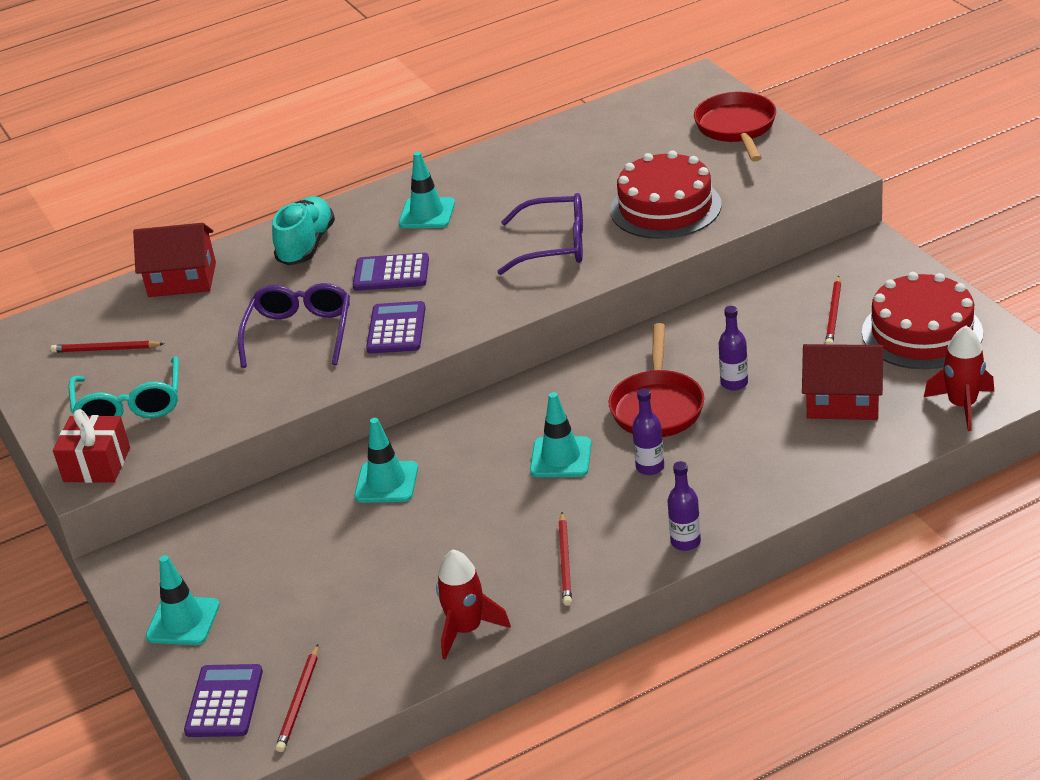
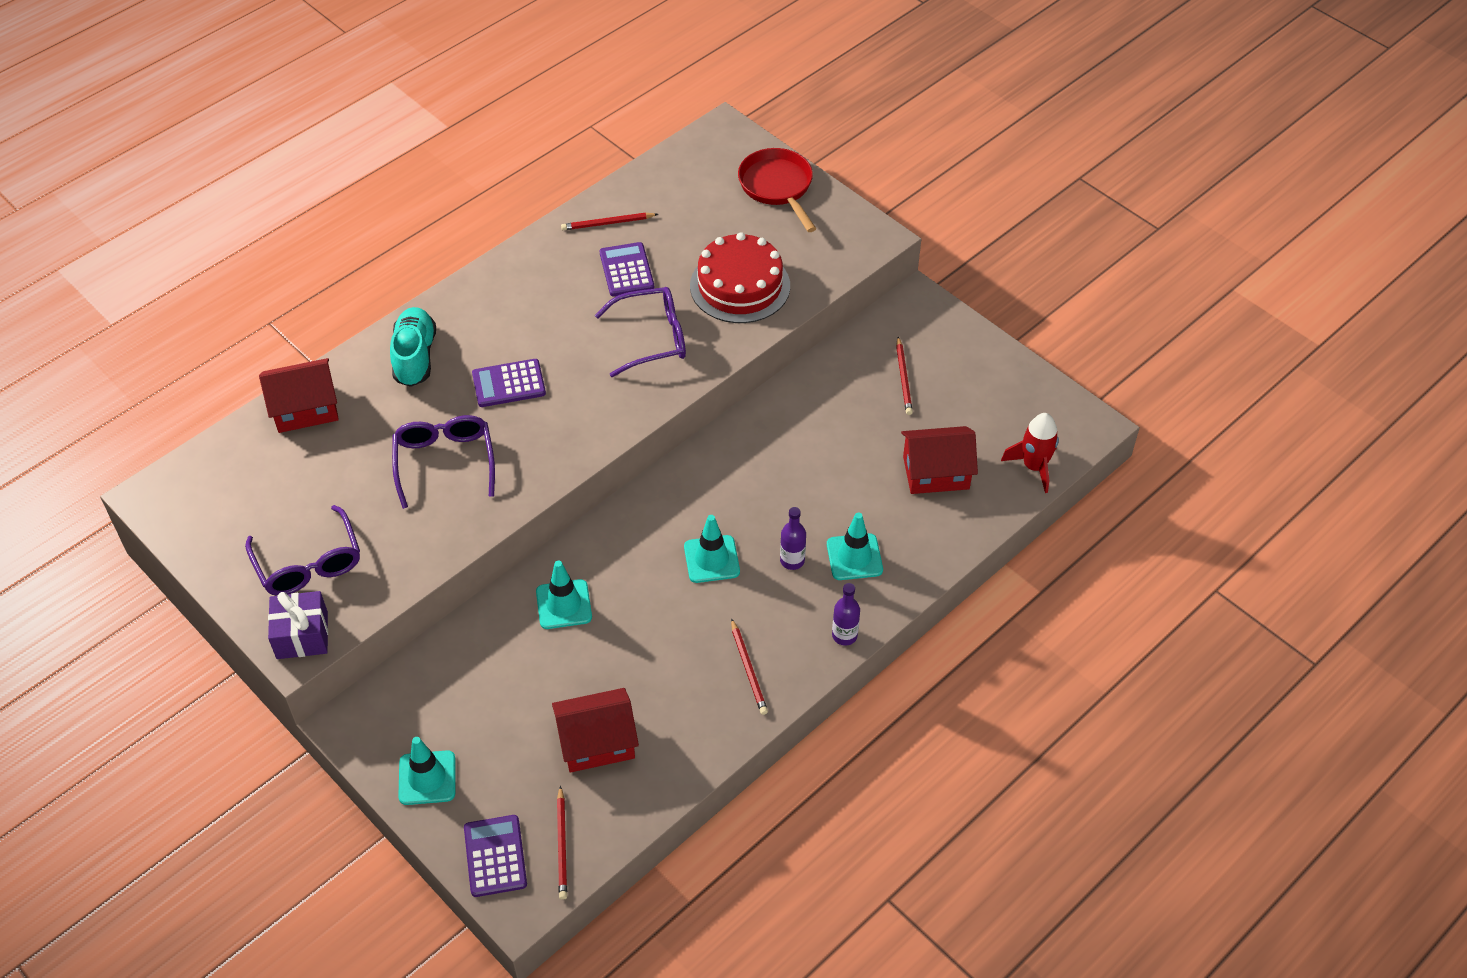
camera: 20 degrees left, 15 degrees up
(97, 464) = (302, 635): red gift -> purple gift
(105, 349) = (259, 500): red pencil -> red pencil (607, 223)
(130, 405) = (308, 562): turquoise glasses -> purple glasses
(373, 610) = (597, 742): none -> red house
(396, 329) = (535, 448): purple calculator -> purple calculator (626, 270)
(427, 214) = (519, 309): turquoise traffic cone -> turquoise traffic cone (854, 557)
(467, 629) = (685, 751): red rocket -> none
(657, 406) = (780, 494): red pan -> none
(734, 383) = (839, 462): purple bottle -> none
(922, 332) = (982, 392): red cake -> none

